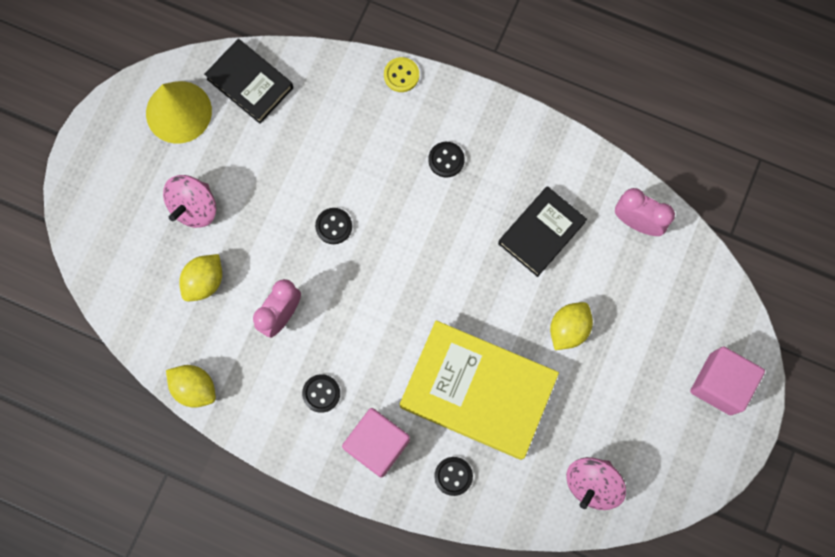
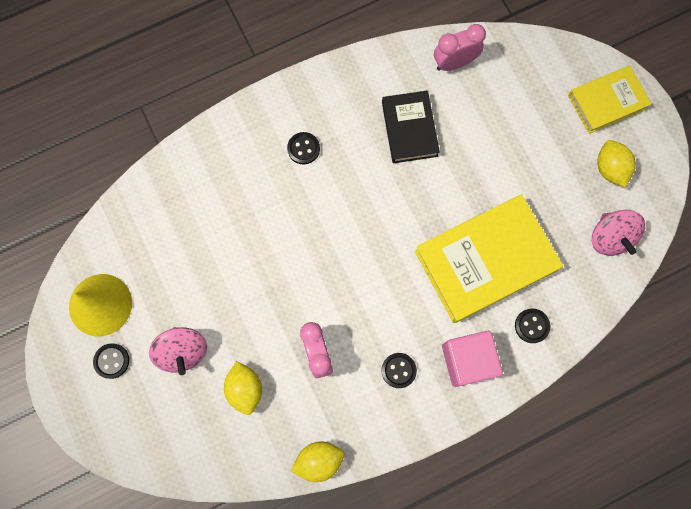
camera: 50 degrees left, 0 degrees up
(250, 83) = (126, 236): black book -> none
(333, 226) = (284, 263): black button -> black button (111, 361)
(401, 75) = (216, 129): yellow button -> none
(568, 329) = (491, 166): yellow lemon -> yellow lemon (609, 169)
(720, 384) = (607, 102): pink cube -> yellow book

